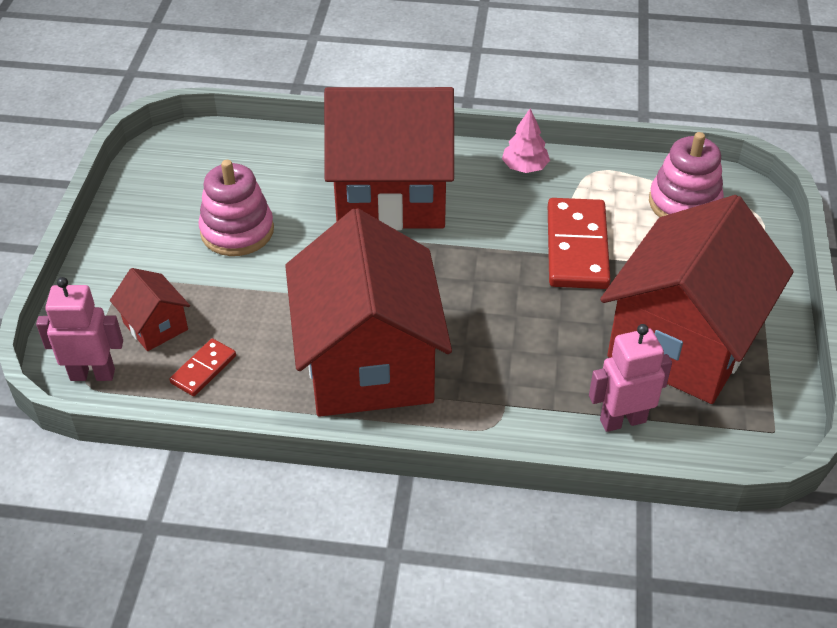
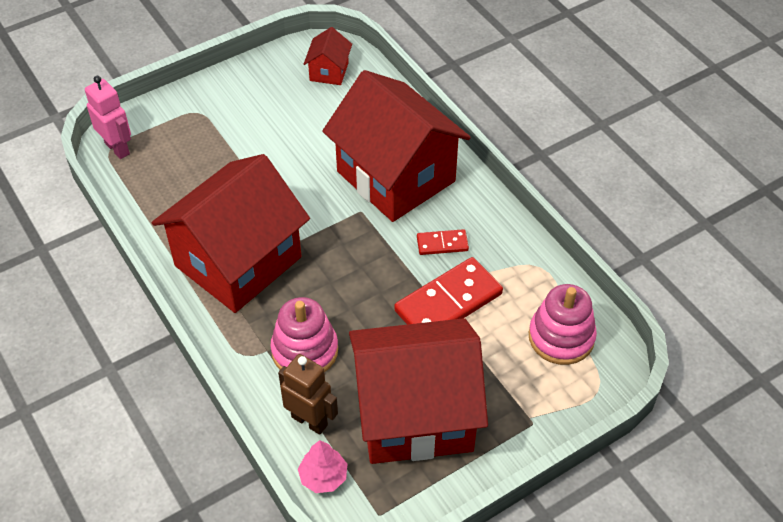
camera: 50 degrees right, 5 degrees up
(155, 326) = (176, 148): red house -> red house (329, 71)
(203, 369) = (164, 191): red domino -> red domino (442, 244)
(237, 231) = (286, 128): pink stacking toy -> pink stacking toy (305, 350)
(524, 167) = (499, 226): pink tree -> pink tree (323, 476)
(622, 420) = (310, 420): pink robot -> brown robot

